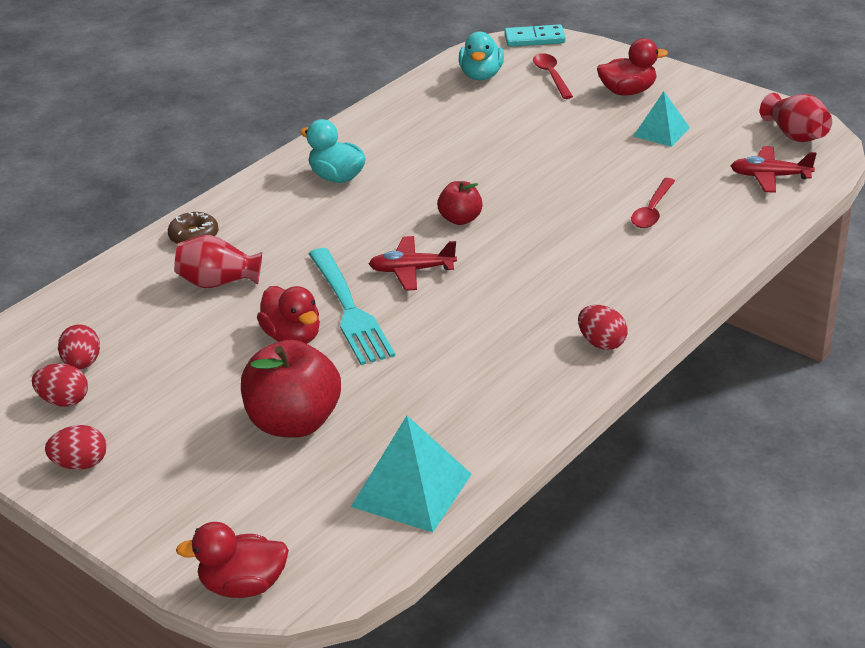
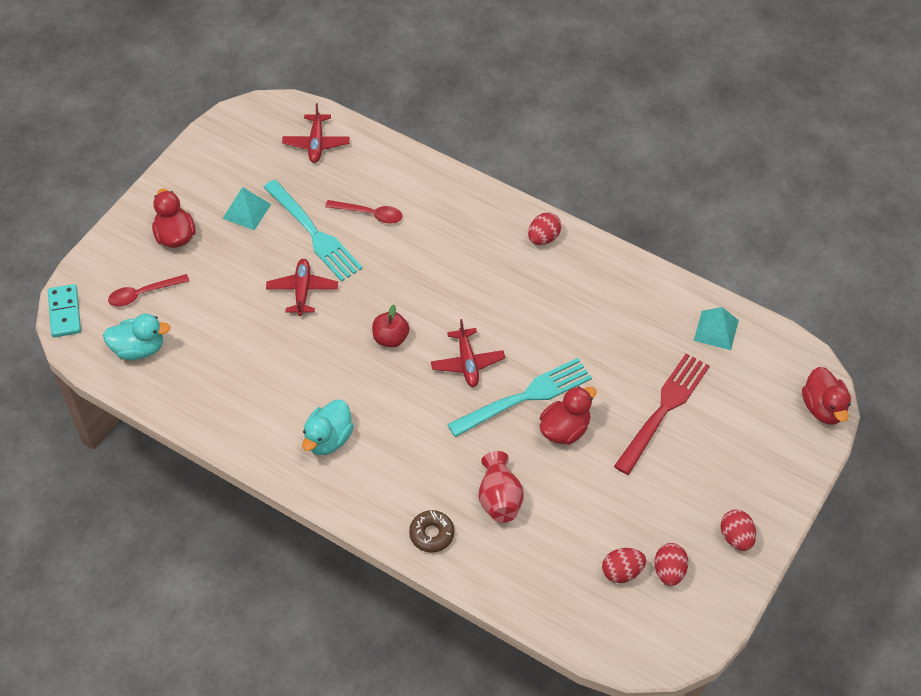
camera: 100 degrees left, 20 degrees up
(294, 422) = (663, 409): red apple -> red fork
(411, 490) = (716, 330): turquoise pyramid -> turquoise pyramid, size x0.63
(540, 165) = (302, 291): none -> red plane
(624, 173) = (314, 233): none -> turquoise fork
(795, 135) = (252, 126): red vase -> none

